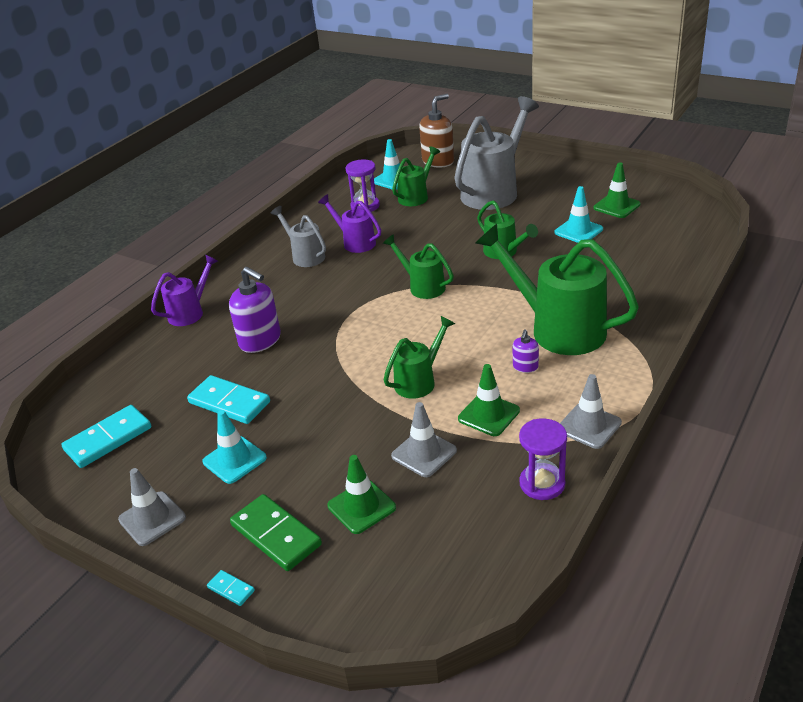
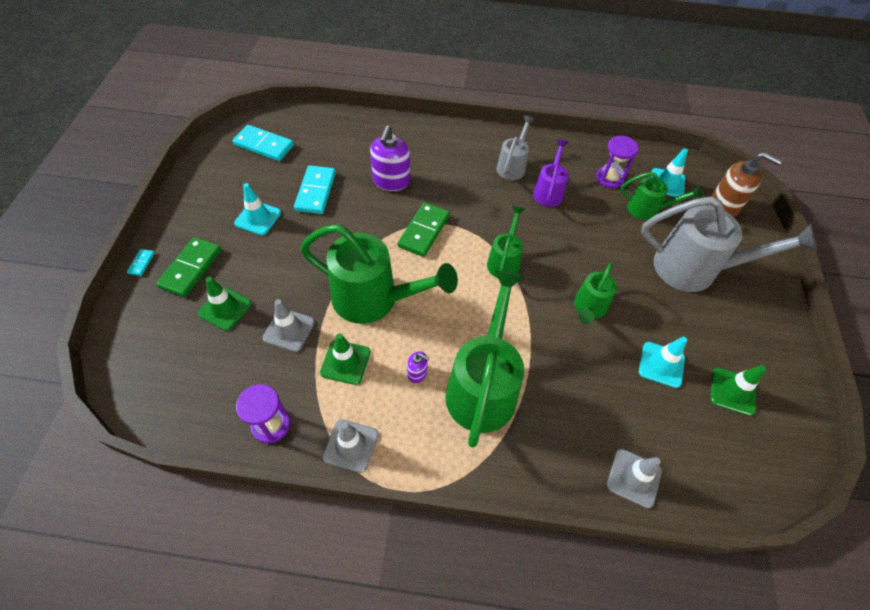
camera: 60 degrees right, 20 degrees up
(152, 518) = (196, 198): grey traffic cone -> grey traffic cone (634, 478)
(190, 312) = (410, 128): purple watering can -> none
(350, 330) = (424, 231): none -> green domino
(419, 381) = (374, 299): green watering can -> green watering can, size x1.86
(525, 367) = (417, 373): purple soap dispenser -> purple soap dispenser turned 150 degrees counterclockwise

